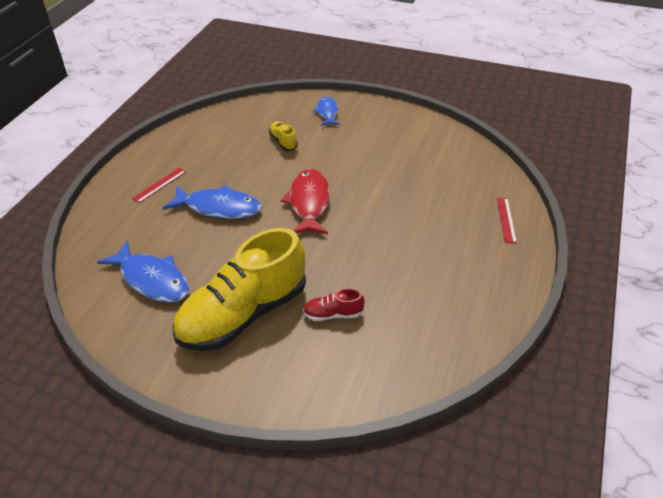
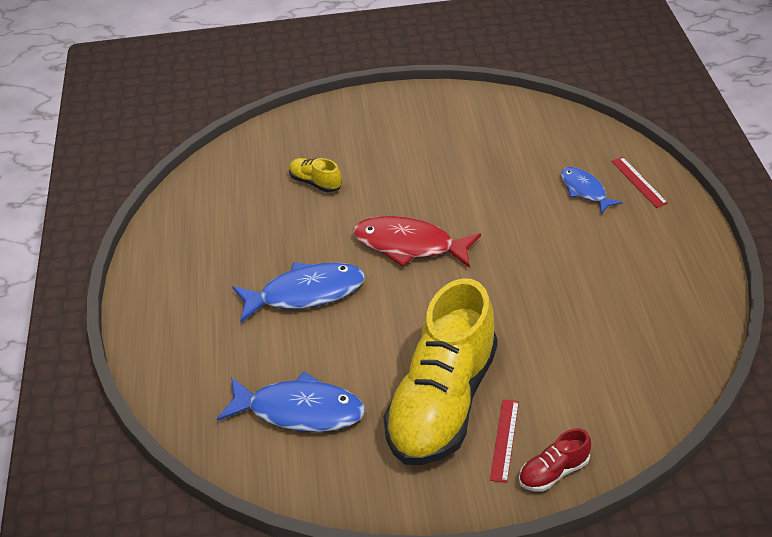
camera: 25 degrees left, 0 degrees up
(159, 185) = (203, 295): red ruler -> red ruler (504, 440)
(309, 203) = (409, 245): red fish -> red fish turned 45 degrees counterclockwise
(327, 112) = (338, 126): blue fish -> blue fish (585, 190)
(333, 314) = (540, 359): red shoe -> red shoe (553, 472)

